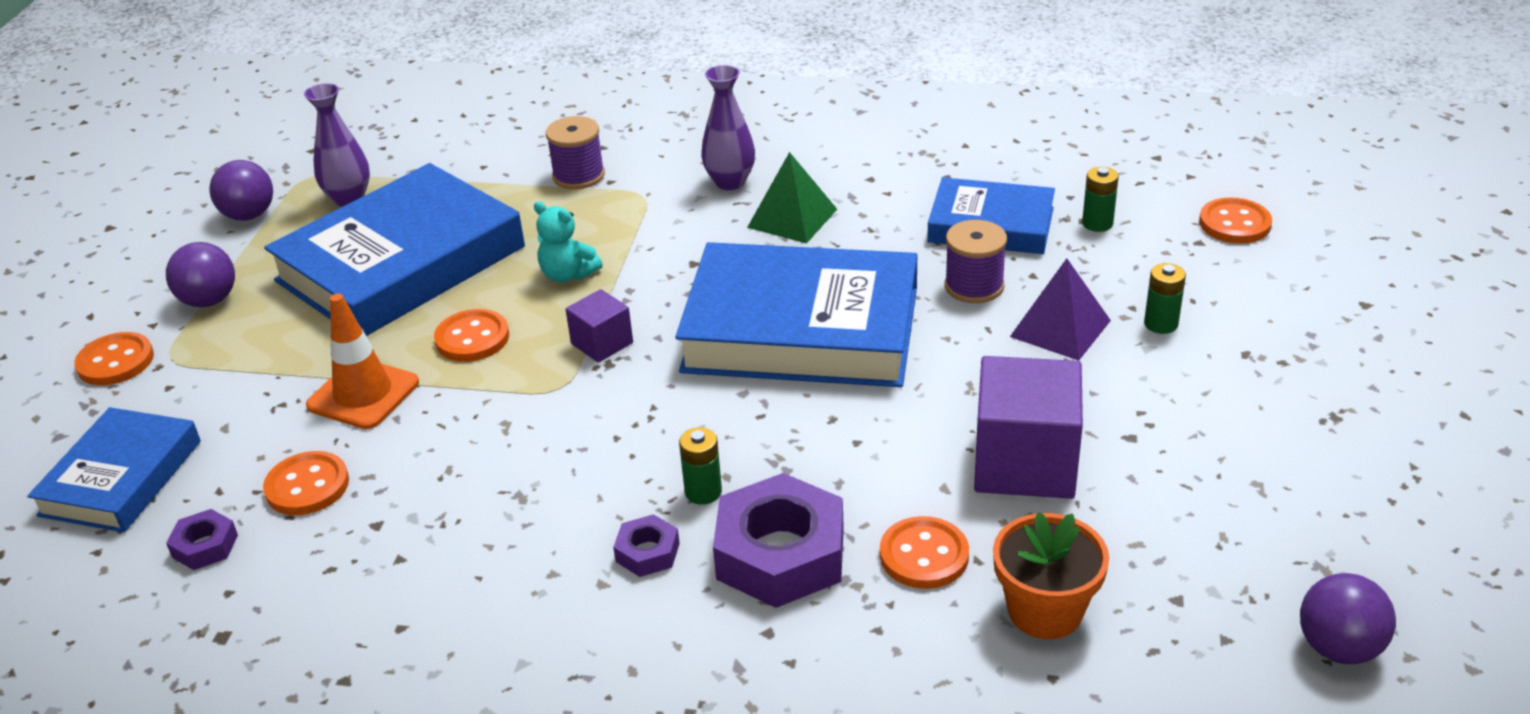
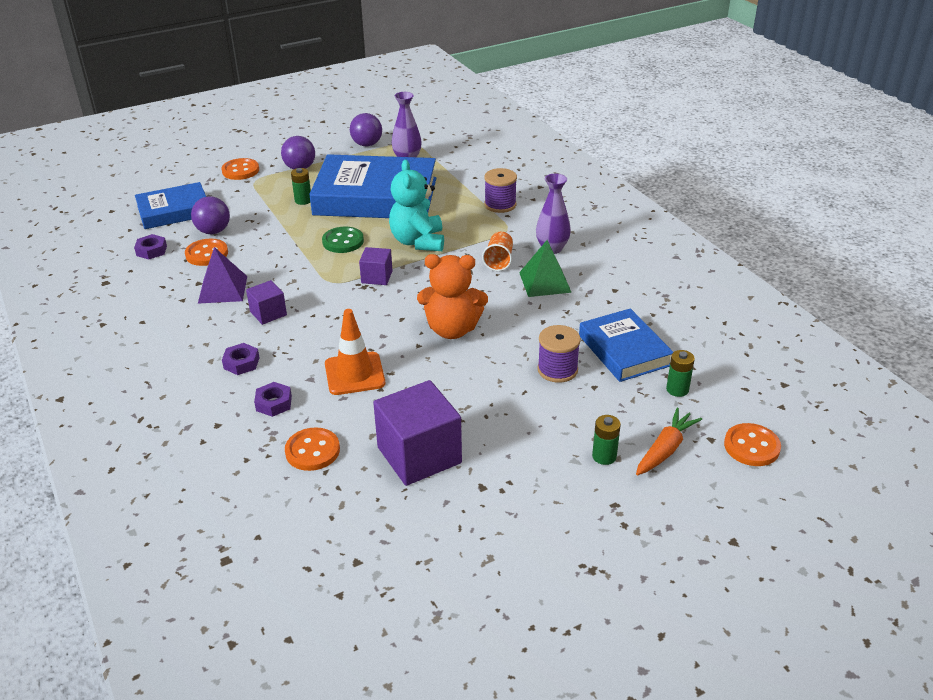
camera: 50 degrees right, 0 degrees up
(363, 394) = (277, 235): orange traffic cone -> orange traffic cone (354, 374)
(472, 338) = (343, 241): orange button -> green button
(556, 479) = (268, 313): none -> purple cube
(568, 275) = (418, 242): turquoise teddy bear -> turquoise teddy bear, size x1.64
(702, 231) = (499, 261): none -> orange cup
(703, 492) = (297, 359): green battery -> green battery (303, 200)
(780, 554) = (274, 403): purple nut -> purple nut, size x0.47
(801, 330) = (452, 329): blue book -> orange teddy bear
(1045, 611) = (305, 513): orange flower pot -> none
(1060, 328) = (554, 418): purple pyramid -> purple pyramid (223, 289)
(1188, 278) = (665, 449): none -> orange carrot
(1339, 648) = (370, 648): purple ball -> purple ball (213, 231)

